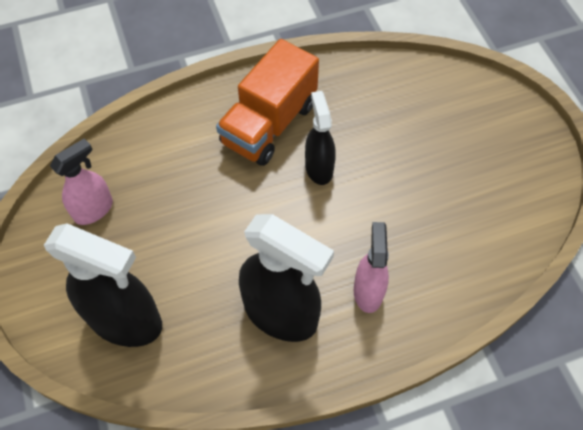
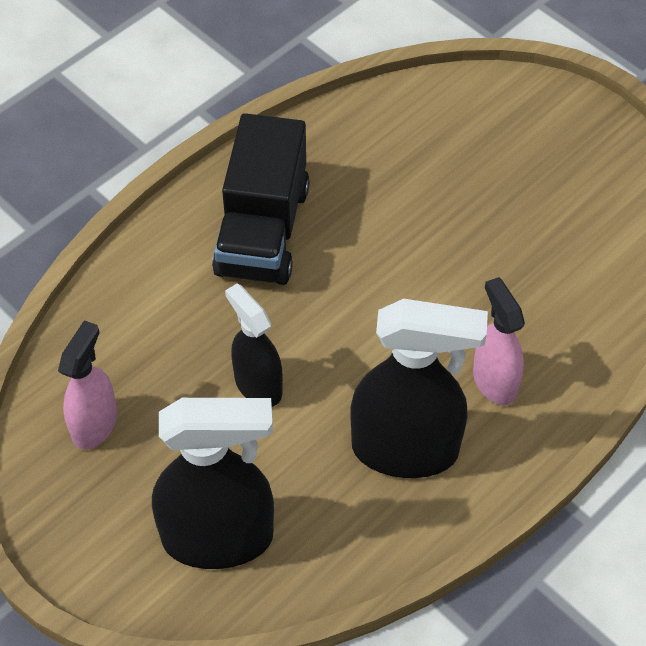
camera: 25 degrees left, 5 degrees down
(269, 124) = (263, 230): orange truck -> black truck
(319, 168) = (356, 260): black spray bottle -> black spray bottle (258, 385)

